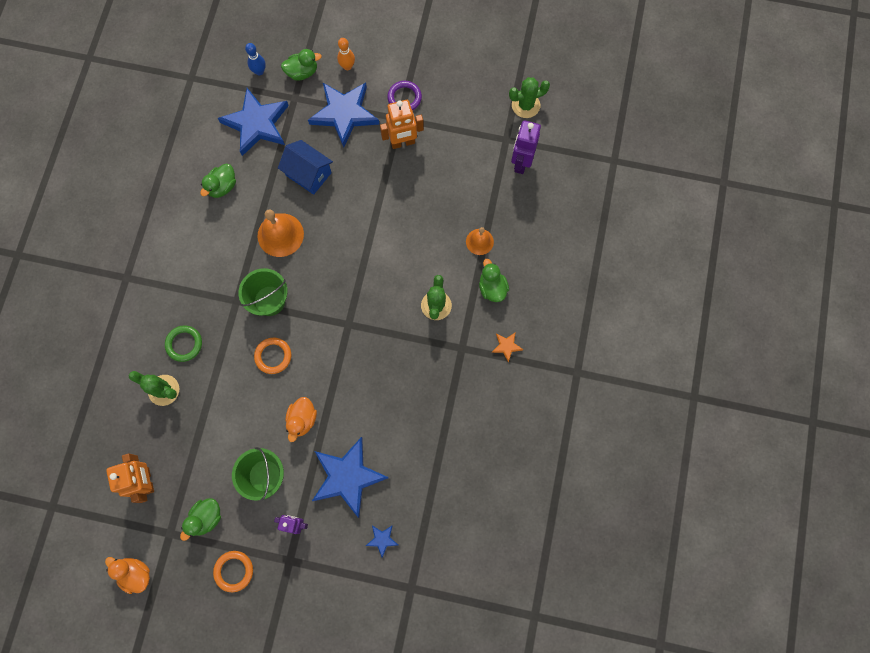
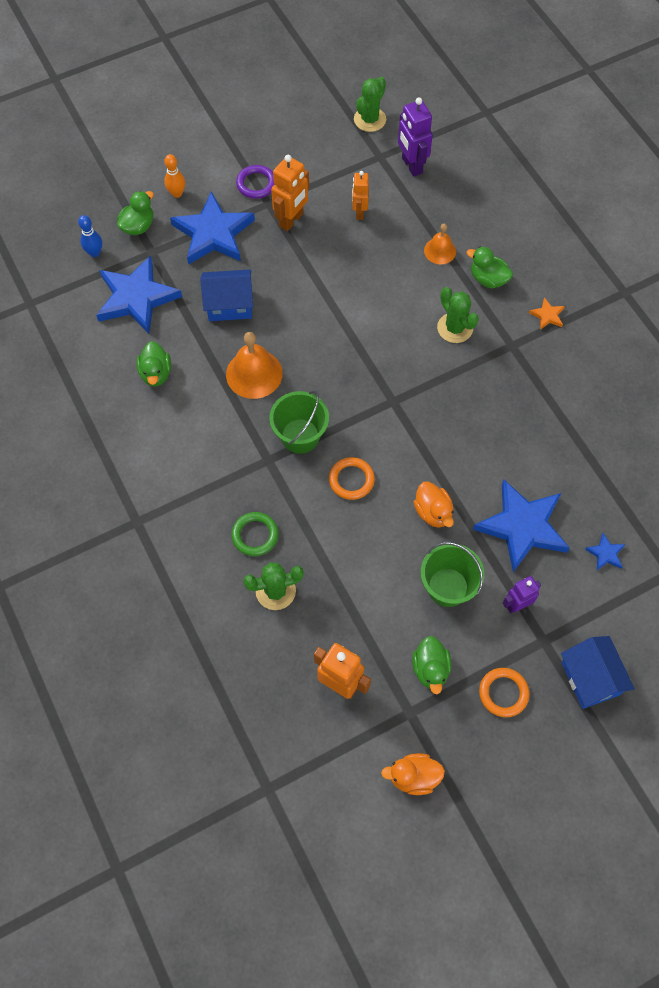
camera: 40 degrees left, 10 degrees down
(294, 609) = (590, 678): none -> blue house
(452, 171) = (359, 212): none -> orange robot

